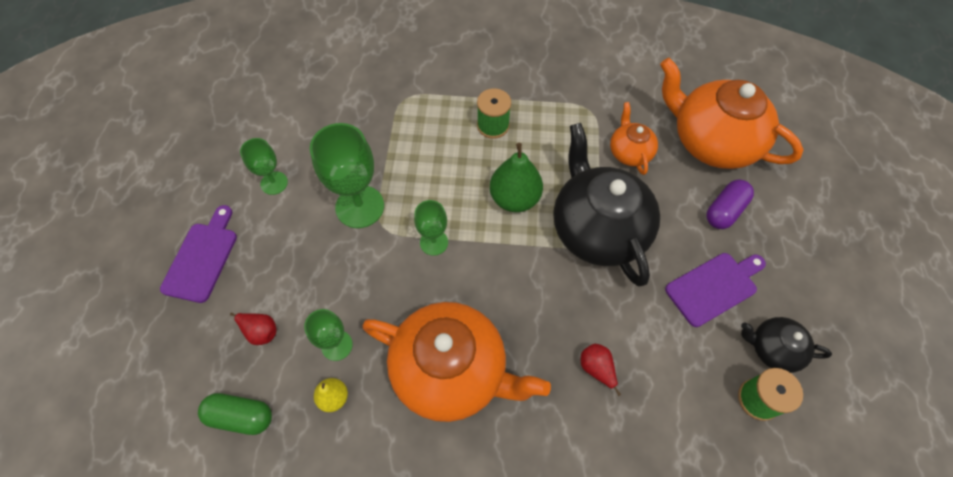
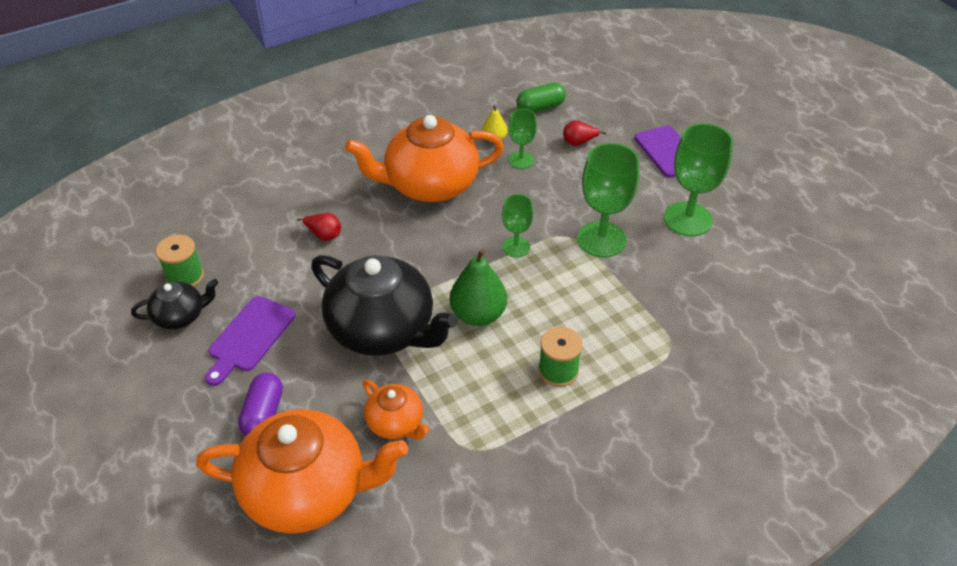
camera: 145 degrees right, 15 degrees down
(274, 183) = (688, 219): green goblet -> green goblet, size x1.76

